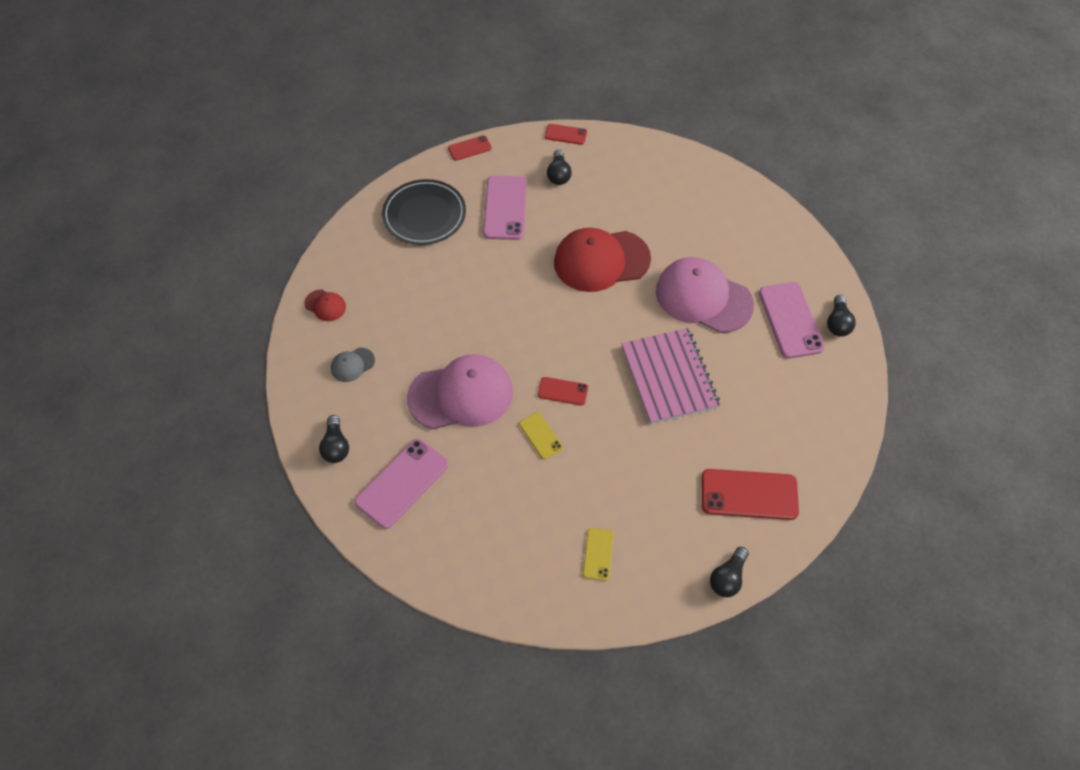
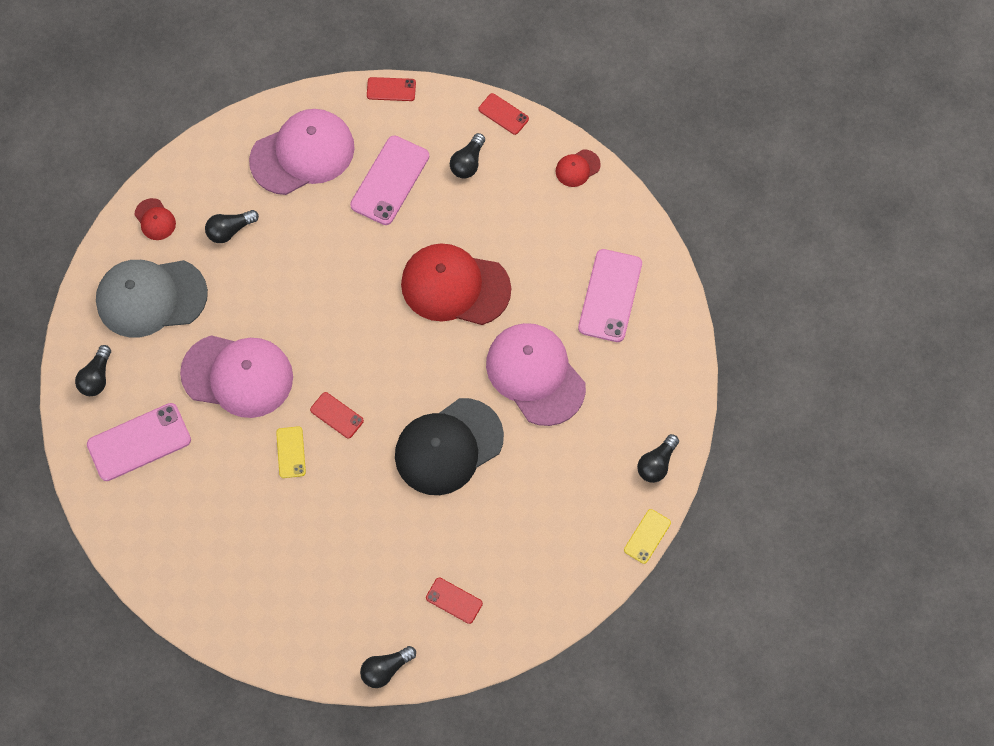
camera: 25 degrees right, 10 degrees up
(352, 365) = (151, 297): grey cap -> grey cap, size x2.30
(394, 290) = (230, 230): none -> black light bulb
(424, 215) = (302, 154): black plate -> pink cap
(598, 554) = (280, 592): yellow phone -> yellow phone (647, 536)
(643, 149) = (577, 168): none -> red cap
(669, 377) = (448, 447): pink notebook -> black cap
(749, 494) = (454, 600): red phone -> red phone, size x0.54
(790, 320) = (609, 439): pink phone -> pink phone (610, 296)

